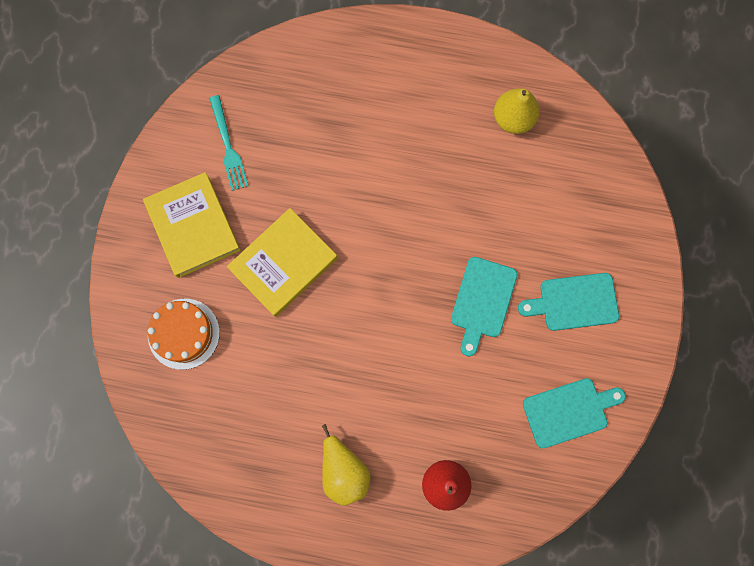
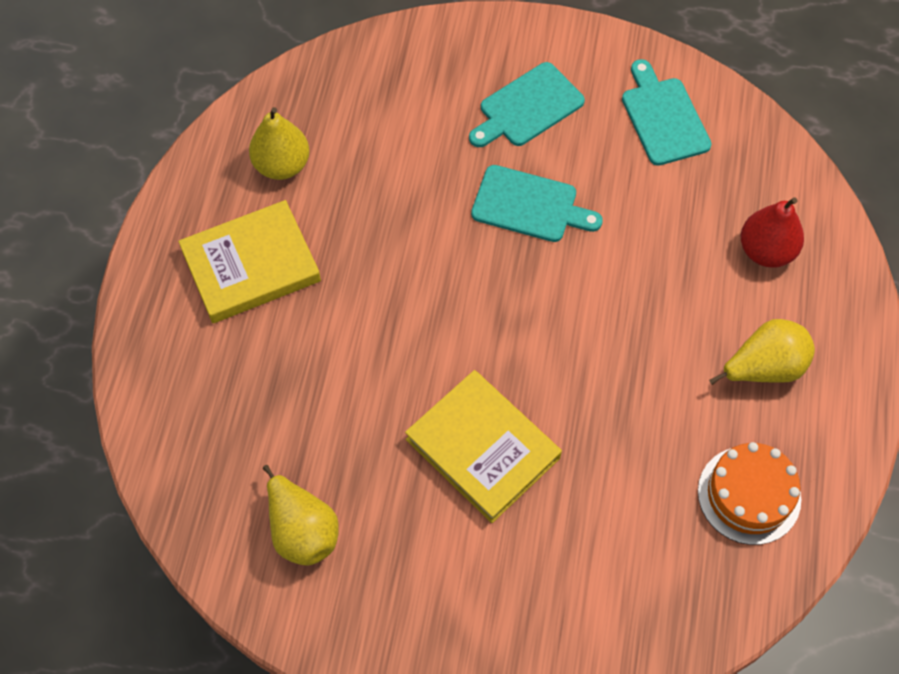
camera: 90 degrees left, 15 degrees down
(183, 333) = (590, 585): orange cake -> orange cake (749, 495)
(193, 226) = (427, 577): yellow book -> yellow book (251, 266)
(228, 146) = (302, 530): turquoise fork -> yellow pear
(574, 302) = (527, 107): turquoise cutting board -> turquoise cutting board turned 60 degrees clockwise

